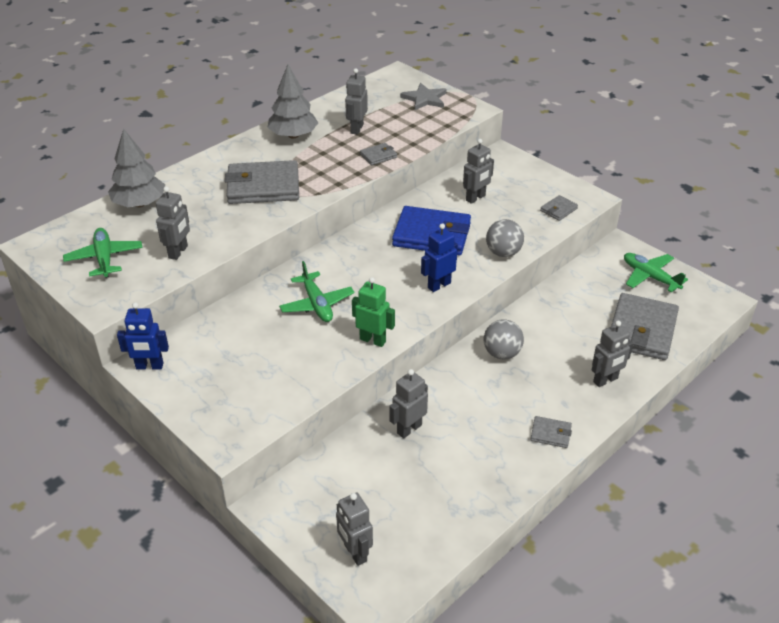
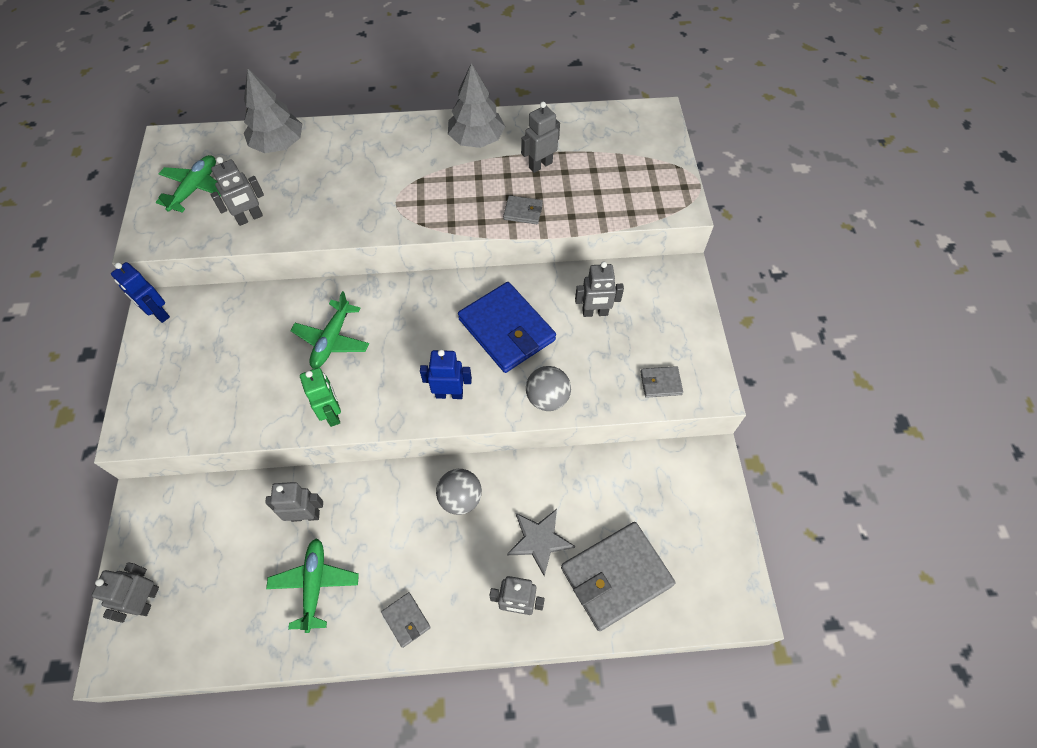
camera: 40 degrees right, 20 degrees up
(263, 187) = (387, 186): grey wallet -> none
(425, 99) = (647, 163): grey star -> grey star (539, 540)
(650, 277) = (698, 520): green plane -> green plane (315, 585)

